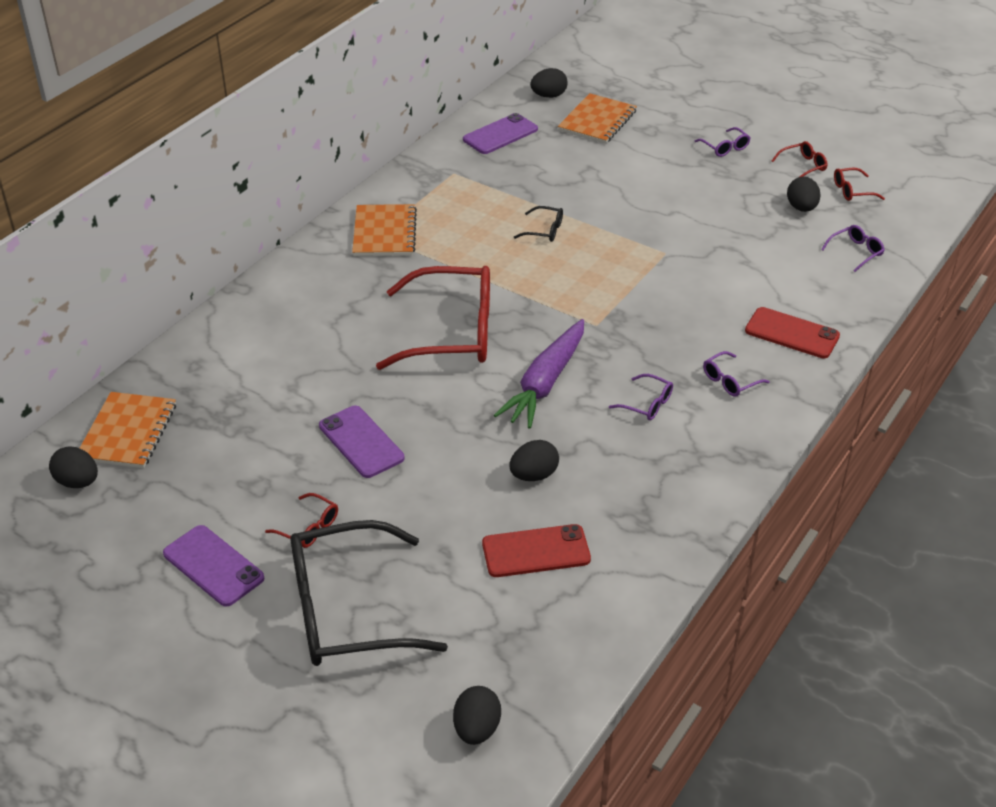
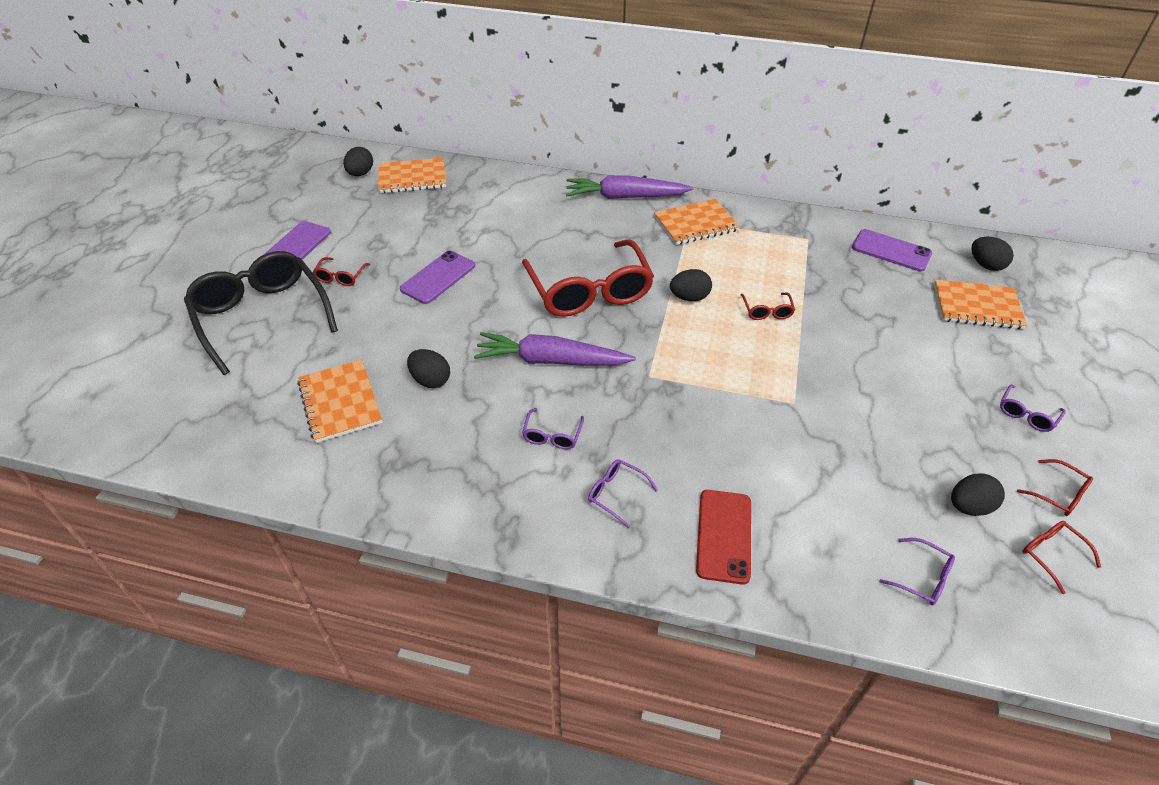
camera: 70 degrees right, 5 degrees up
(301, 267) = (625, 197): none -> purple carrot
(477, 729) = (149, 412): black egg -> black egg (689, 297)
(536, 551) = (340, 402): red phone -> orange notebook
(544, 230) = (767, 311): black glasses -> red glasses

